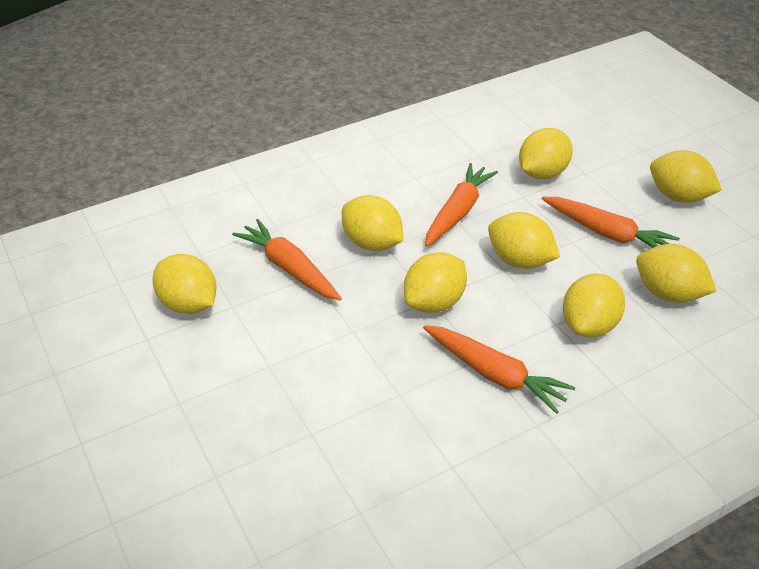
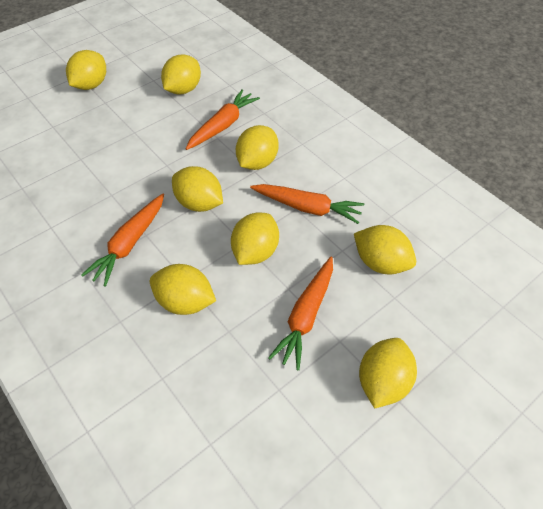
camera: 80 degrees right, 10 degrees up
(668, 293) = (231, 364): yellow lemon -> yellow lemon (91, 85)

